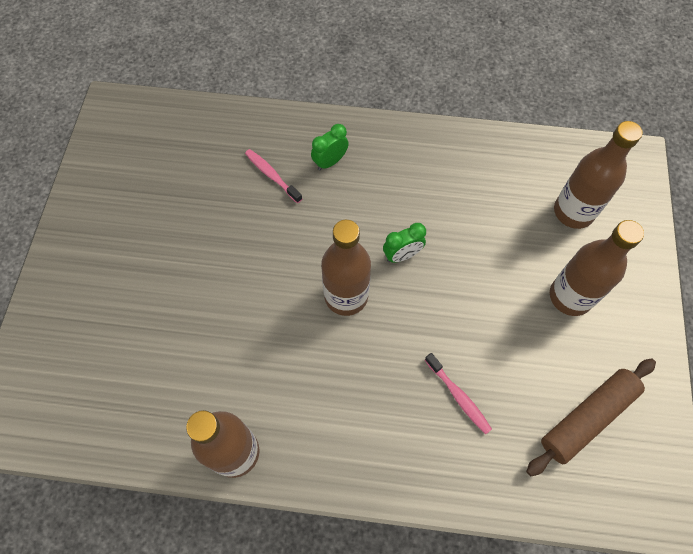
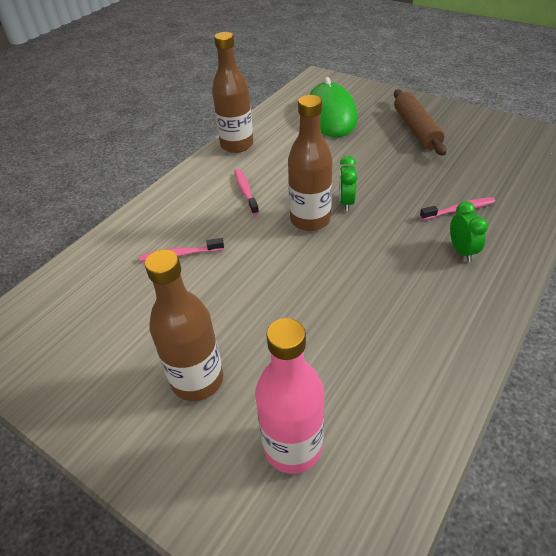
camera: 120 degrees right, 20 degrees down
(118, 362) = (331, 115): none -> green mouse
(328, 386) = (245, 191): none -> pink toothbrush
(402, 255) = (327, 266): green clock -> green clock (346, 202)
(573, 212) = (292, 446): brown bottle -> pink bottle
(587, 418) = (89, 329): brown rolling pin -> brown rolling pin (416, 129)

